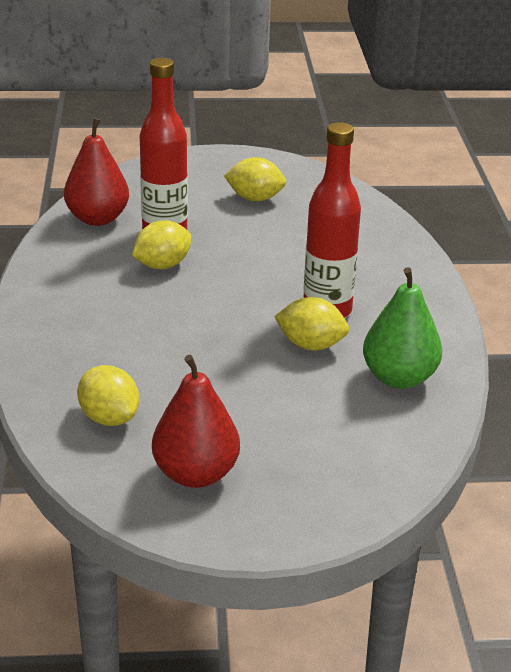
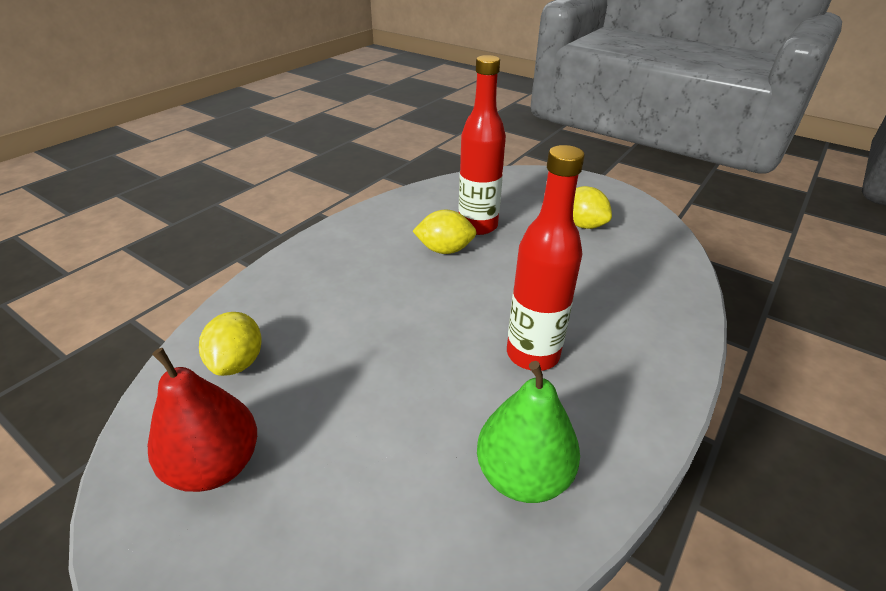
camera: 40 degrees right, 5 degrees up
(97, 219) = (445, 197): red pear -> none
(311, 345) = (476, 383): yellow lemon -> none

